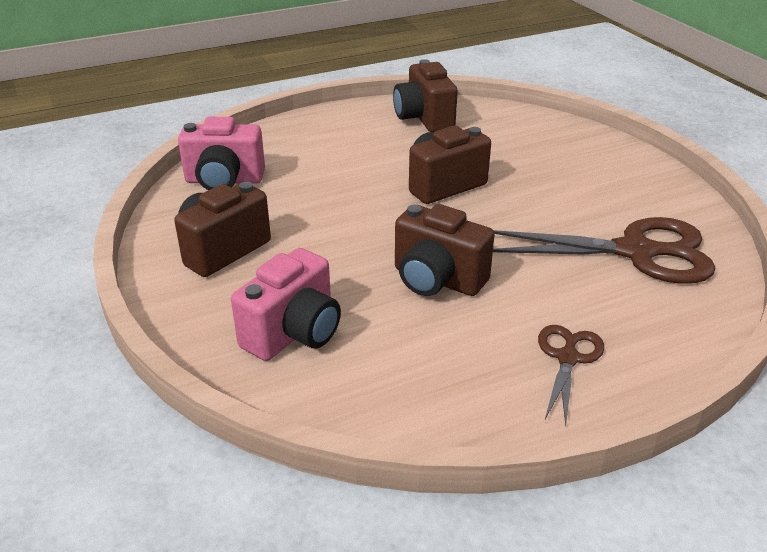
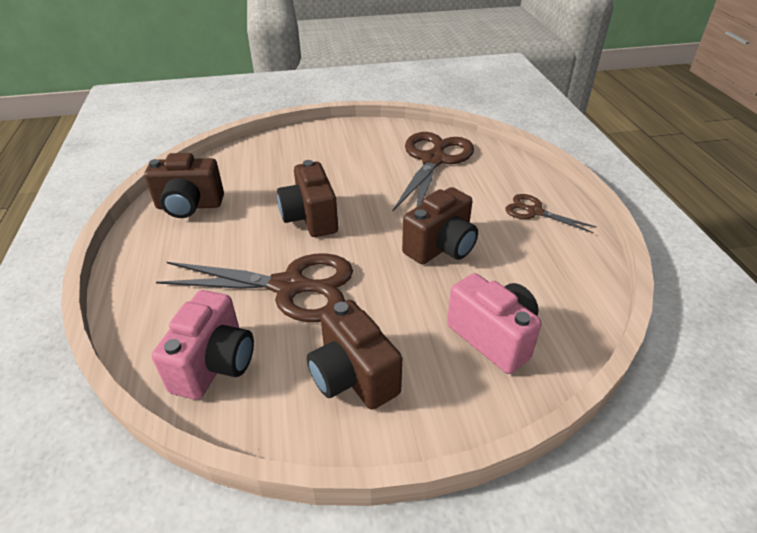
camera: 75 degrees left, 5 degrees up
(329, 195) = (290, 287): none -> brown scissors

